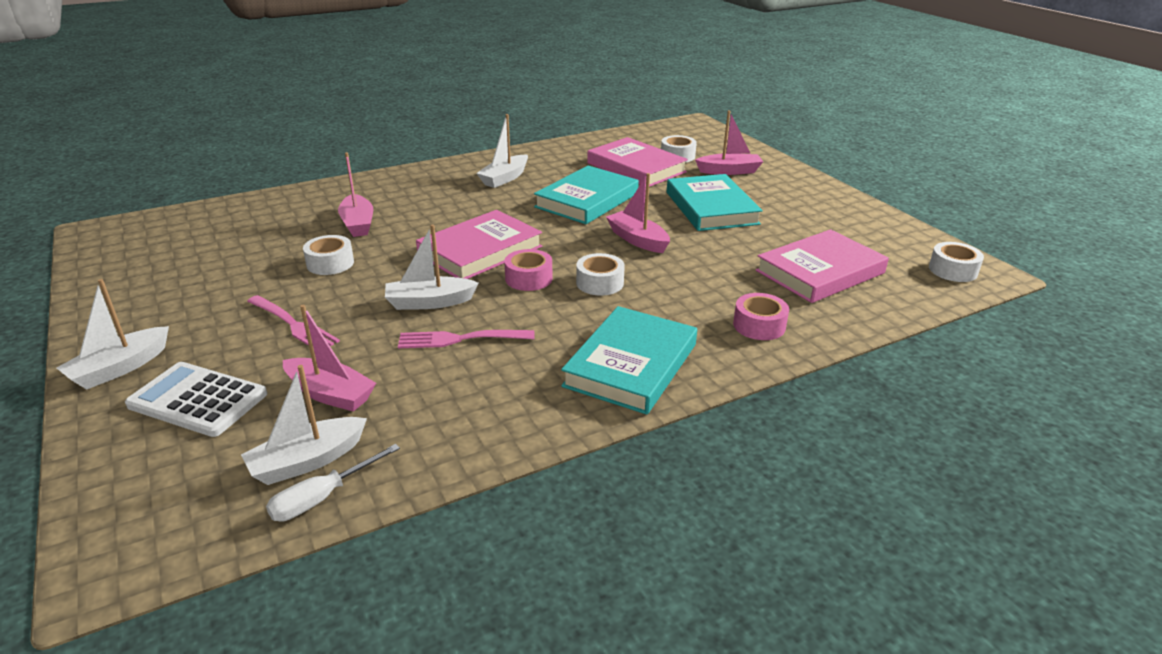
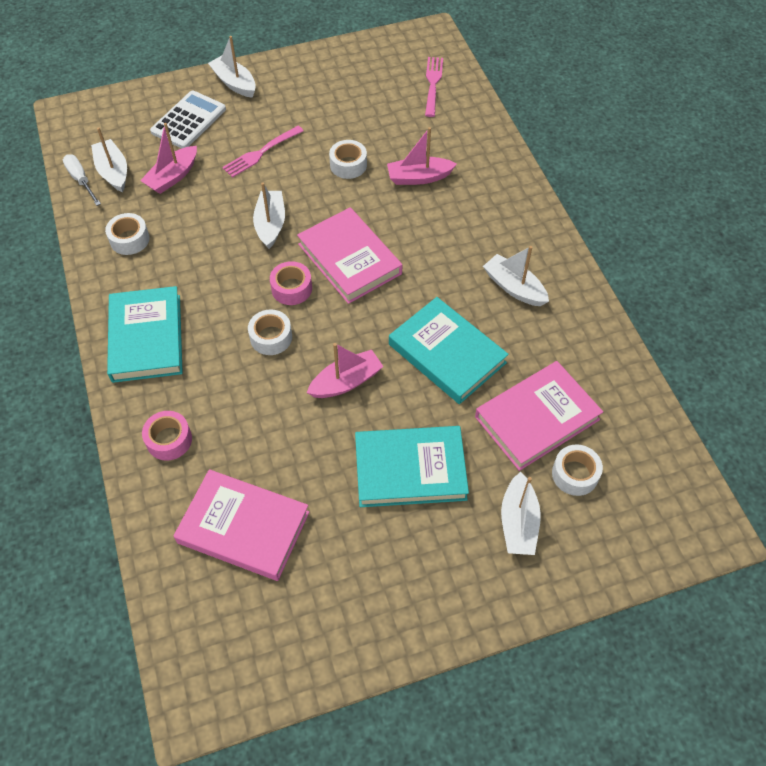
camera: 100 degrees right, 25 degrees up
(461, 339) = (213, 241): pink fork -> pink fork (433, 84)
(631, 365) = (146, 338): turquoise book -> turquoise book turned 45 degrees clockwise
(729, 171) = (518, 522): pink boat -> white boat
(820, 272) = (243, 527): pink book -> pink book turned 45 degrees counterclockwise
(953, 270) = (212, 670): white tape -> white tape (129, 239)

